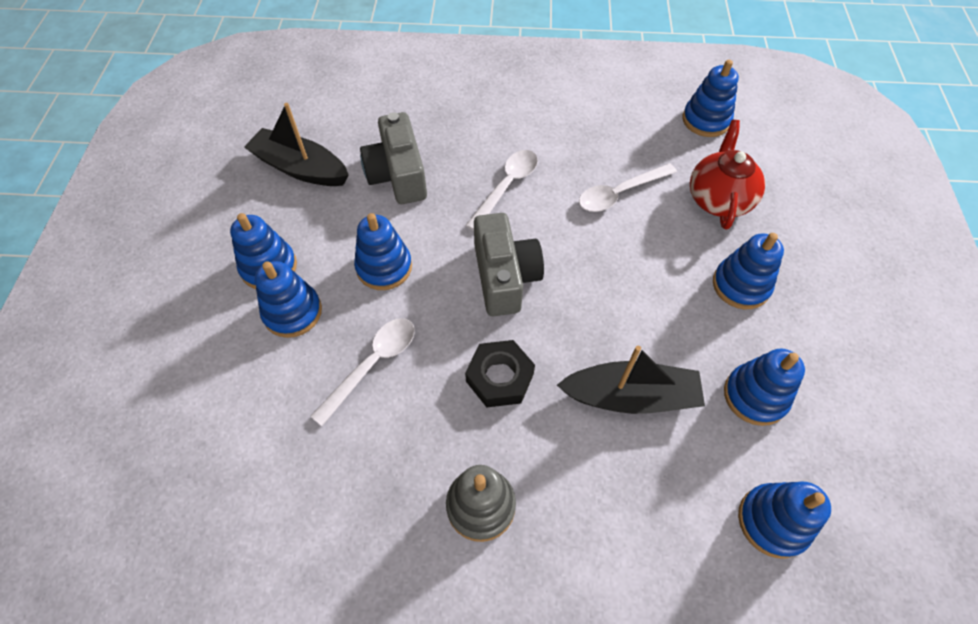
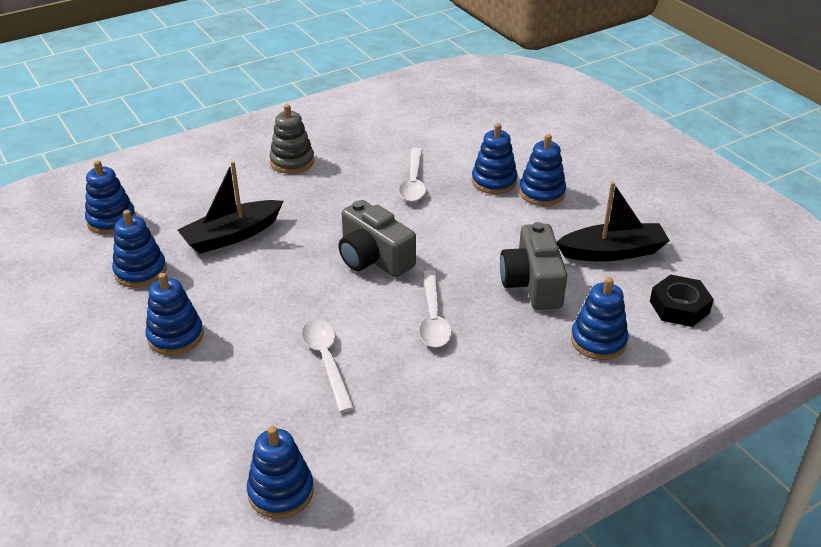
camera: 145 degrees right, 20 degrees down
(384, 267) = (466, 226): blue stacking toy -> blue stacking toy (598, 341)
(398, 175) = (532, 283): grey camera -> grey camera turned 135 degrees counterclockwise
(500, 377) = (327, 209): black nut -> black nut (679, 307)
(620, 193) = (326, 361): white spoon -> white spoon turned 45 degrees counterclockwise
(718, 199) = (226, 402): red teapot -> none

